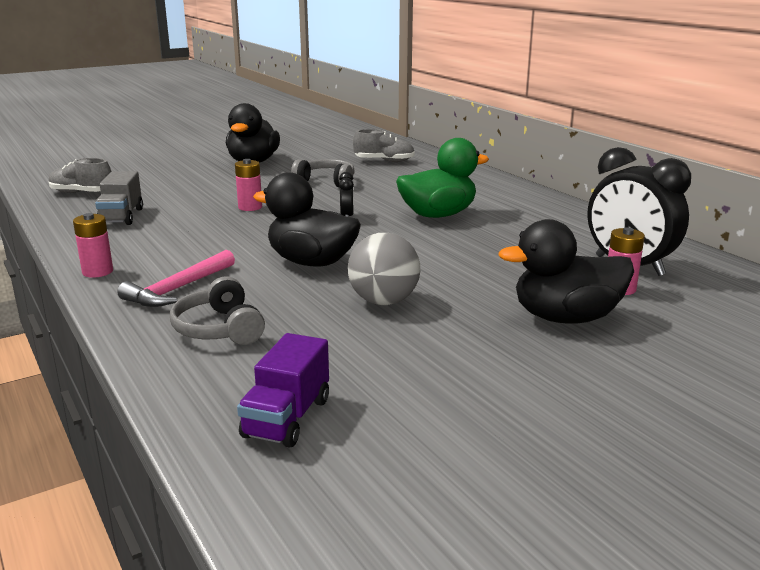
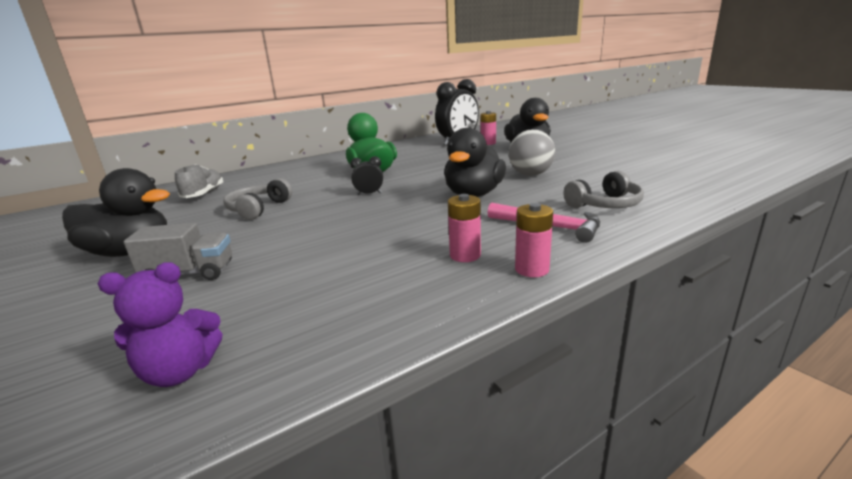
camera: 90 degrees left, 0 degrees up
(81, 193) = (180, 372): grey shoe -> purple teddy bear
(121, 217) = (339, 297): grey truck -> grey truck (190, 273)
(250, 207) = (328, 230): pink battery -> pink battery (465, 255)
(287, 418) = (683, 180): purple truck -> none

